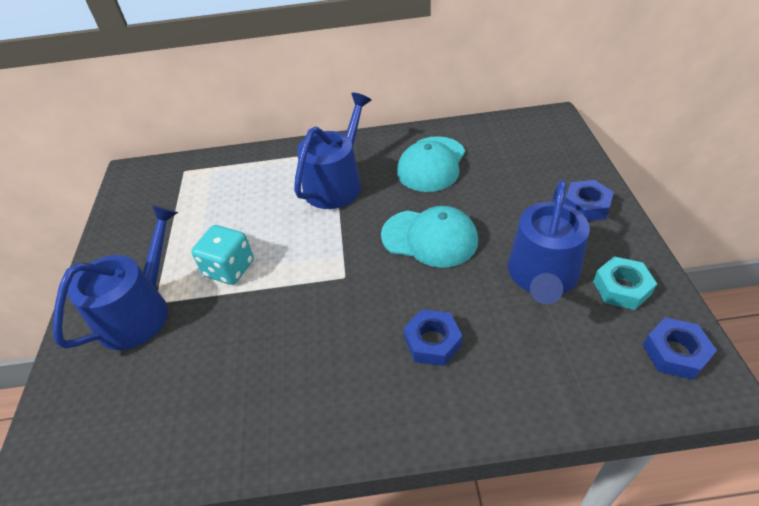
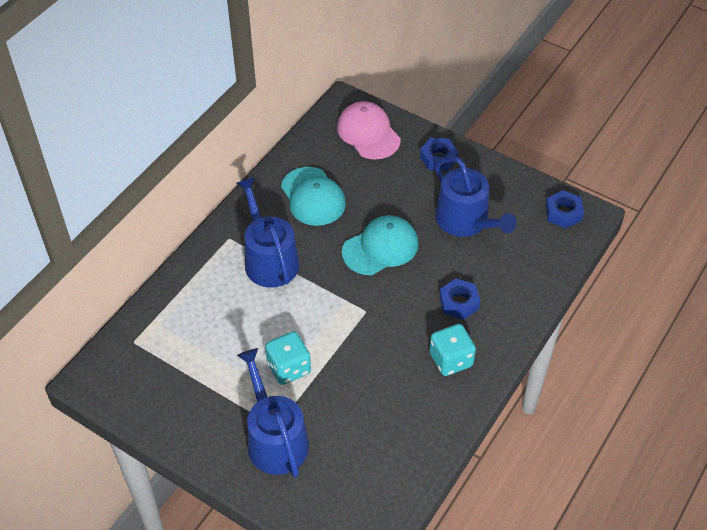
camera: 55 degrees left, 5 degrees up
(349, 387) = (451, 360): none -> turquoise dice
(543, 149) = (368, 133): none -> pink cap
(621, 288) = (508, 197): turquoise nut -> none

